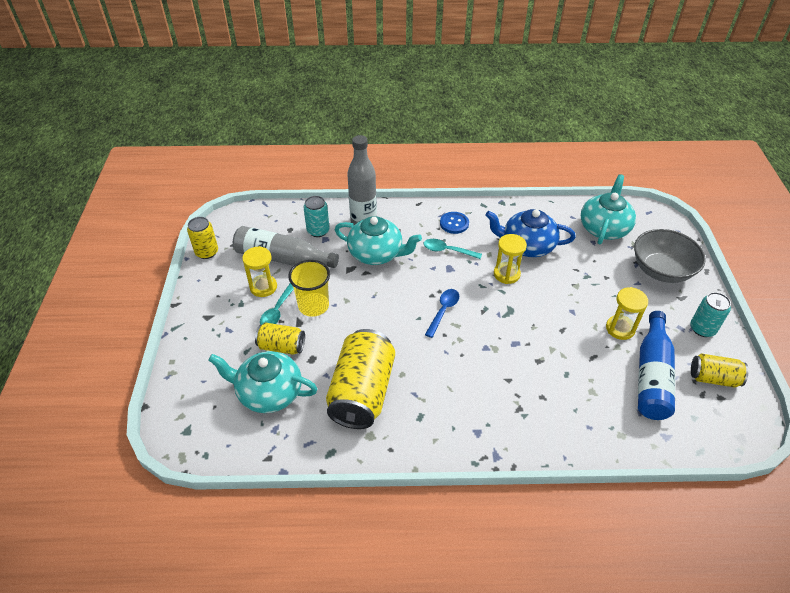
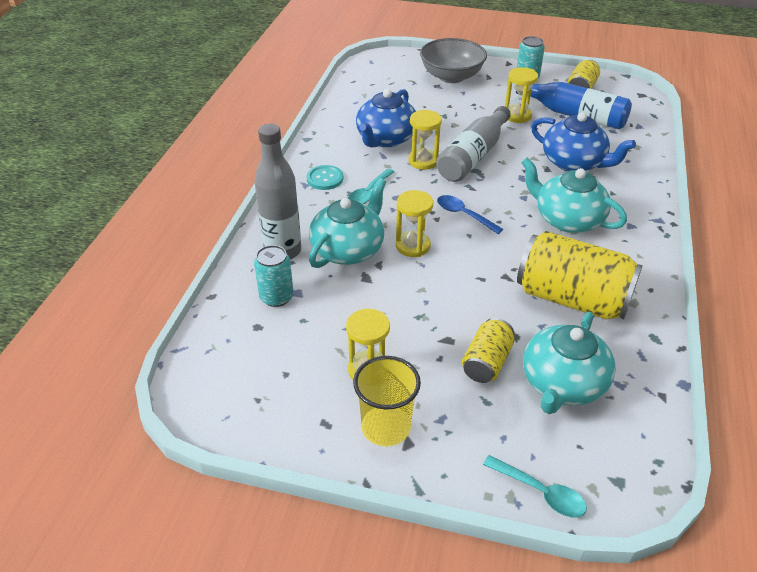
camera: 75 degrees left, 5 degrees down
(207, 252) = (260, 434): yellow can -> none
(277, 310) = (420, 359): turquoise spoon -> turquoise spoon (540, 492)
(282, 258) = (317, 342): grey bottle -> grey bottle (473, 156)
(313, 306) = (422, 321): yellow cup -> yellow cup (386, 427)
(393, 287) = (413, 246): none -> yellow hourglass
(454, 223) = (325, 179): blue button -> turquoise button
(560, 381) = (574, 163): none -> blue teapot
(604, 228) = (381, 89): turquoise teapot -> turquoise teapot (567, 219)

